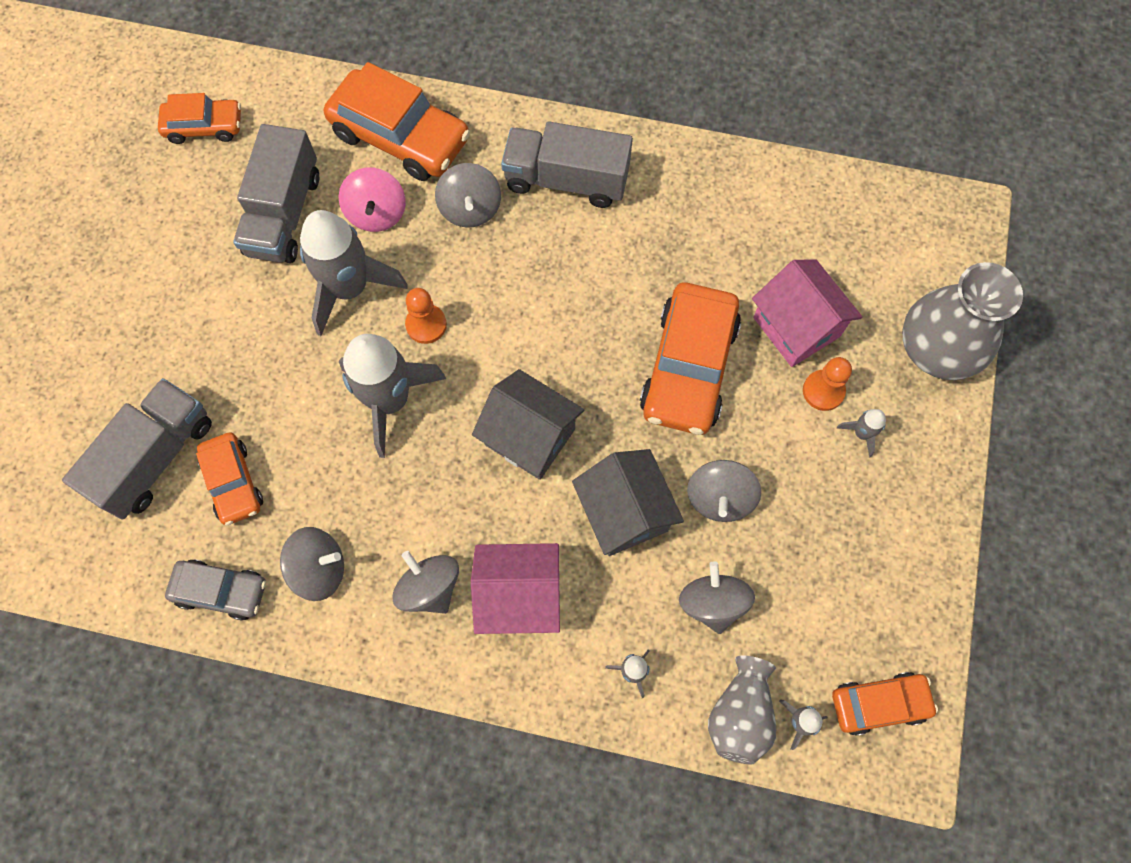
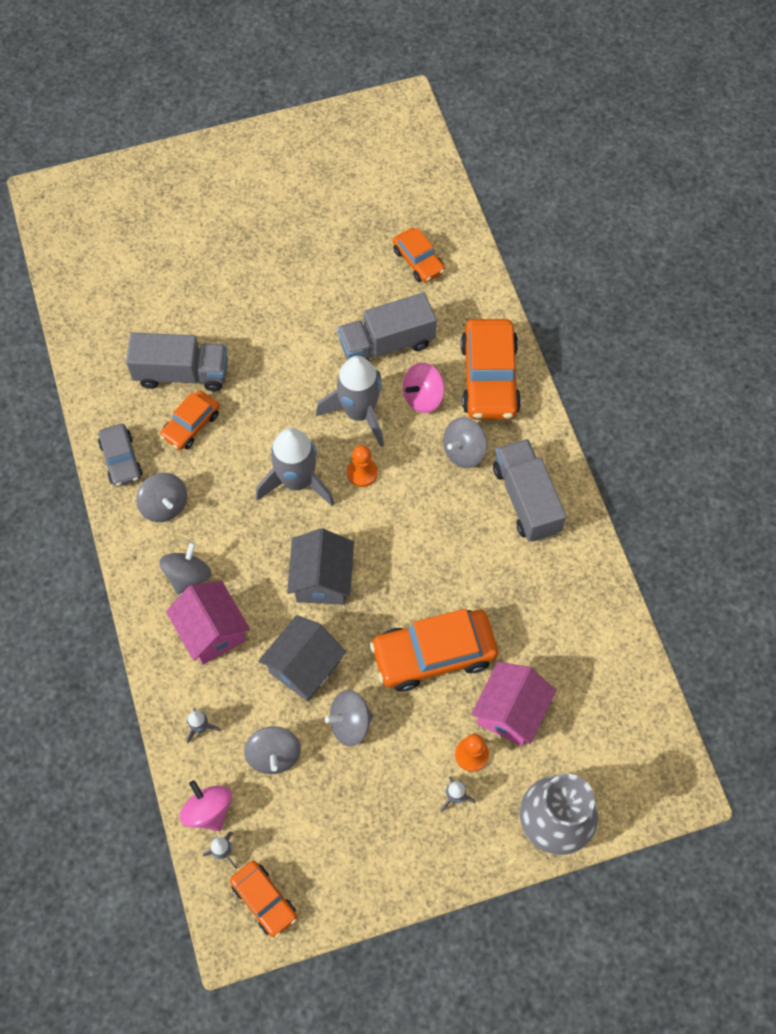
camera: 60 degrees right, 5 degrees down
(712, 602) = (274, 755): grey spinning top -> grey spinning top turned 120 degrees clockwise
(739, 714) = (208, 810): grey vase -> pink spinning top

